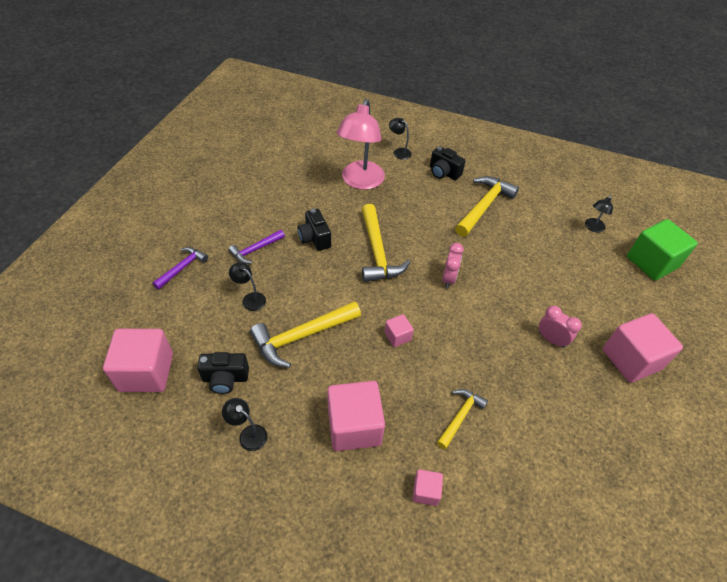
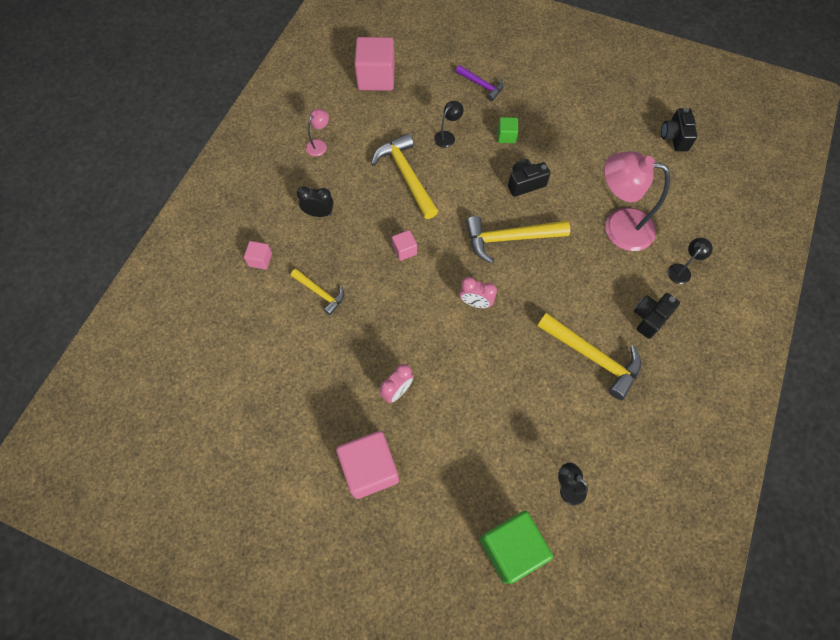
camera: 95 degrees right, 15 degrees up
(225, 379) = (367, 126): black camera -> black camera (674, 137)
(248, 434) = (319, 144): black lamp -> pink lamp
(255, 250) = (506, 136): purple hammer -> green cube
(354, 426) = (319, 213): pink cube -> black clock

